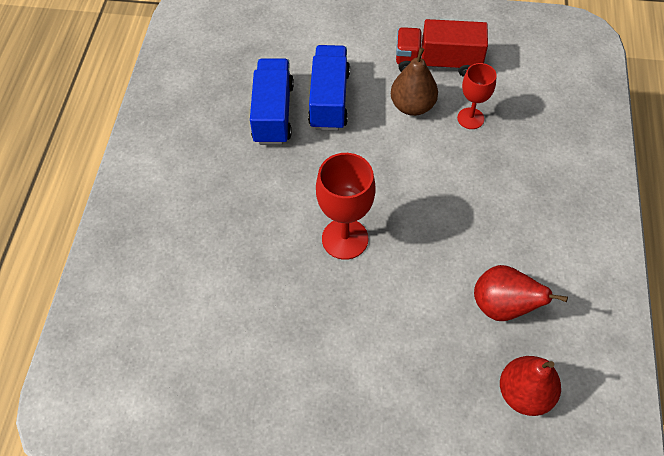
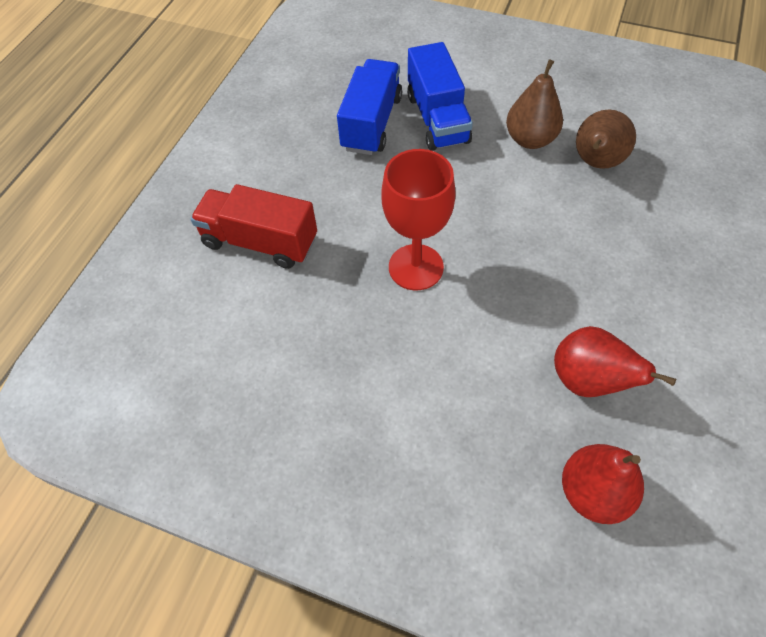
camera: 15 degrees right, 0 degrees up
(329, 100) = (437, 119): blue truck -> blue truck turned 150 degrees clockwise
(437, 62) = (570, 99): red truck -> red truck (260, 242)
(470, 118) = (596, 163): red goblet -> brown pear

